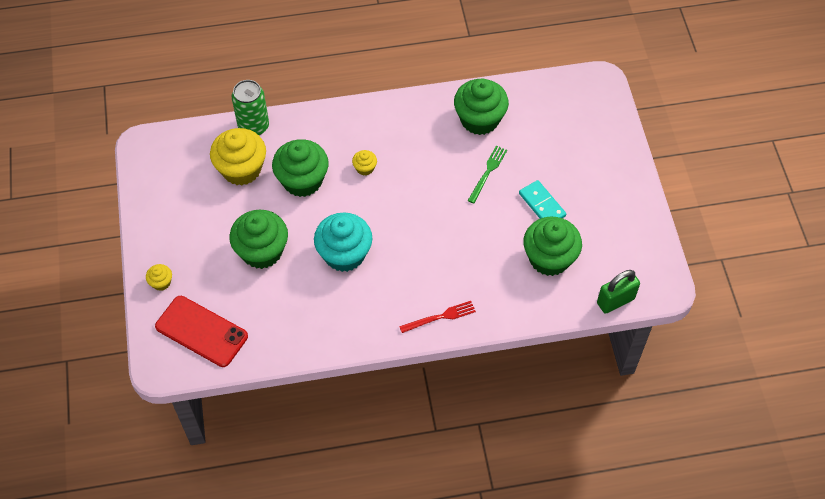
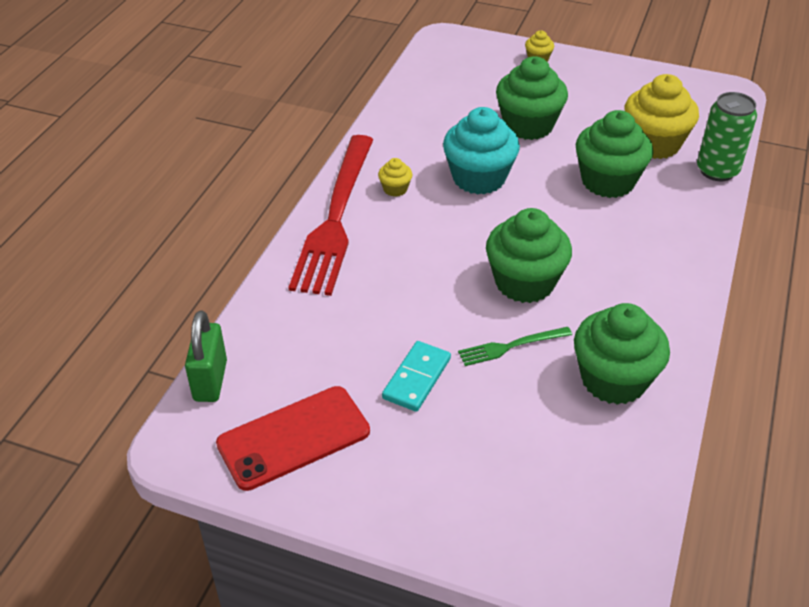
camera: 120 degrees right, 15 degrees down
(201, 331) = (462, 66): red phone -> red phone (293, 437)
(365, 168) = (594, 236): yellow cupcake -> yellow cupcake (395, 189)
(440, 317) = (335, 217): red fork -> red fork, size x2.34
(487, 172) = (511, 346): green fork -> green fork turned 105 degrees clockwise
(542, 205) = (416, 378): turquoise domino -> turquoise domino turned 60 degrees counterclockwise
(549, 258) = (329, 345): green cupcake -> green cupcake (524, 282)

